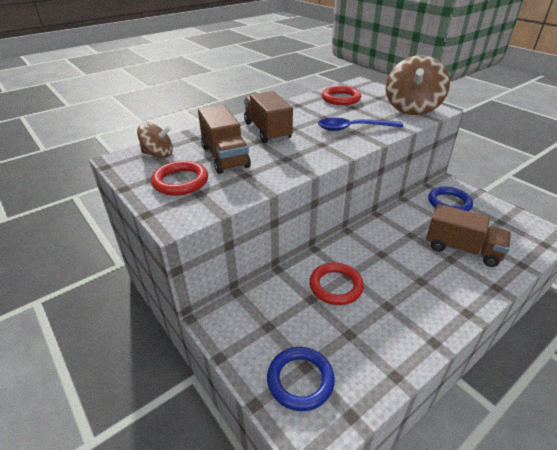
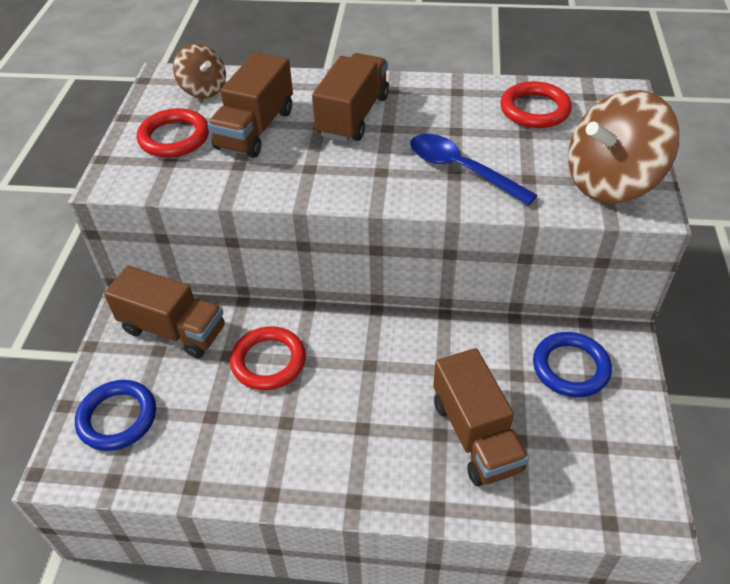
camera: 45 degrees right, 10 degrees up
(260, 309) = (173, 329): none -> brown truck

